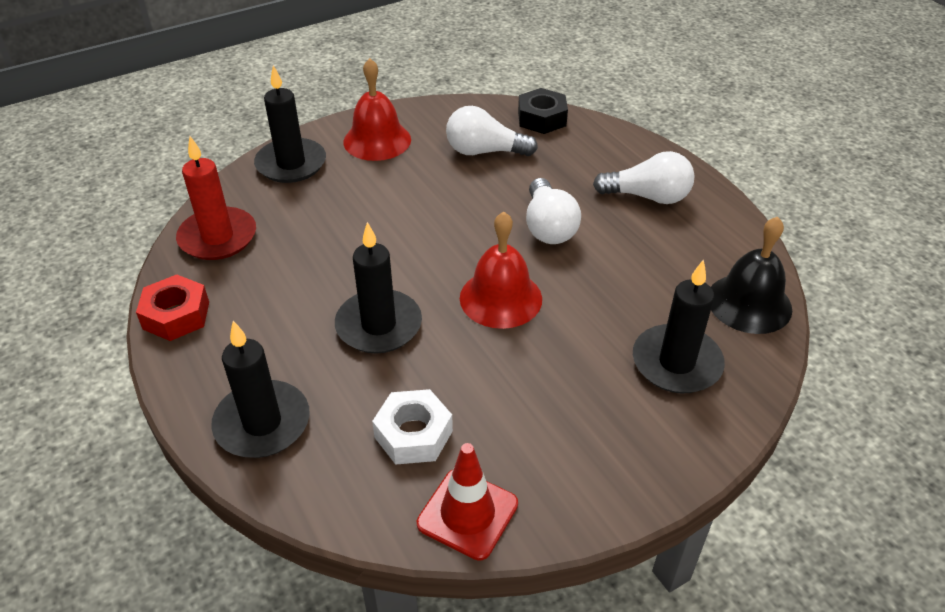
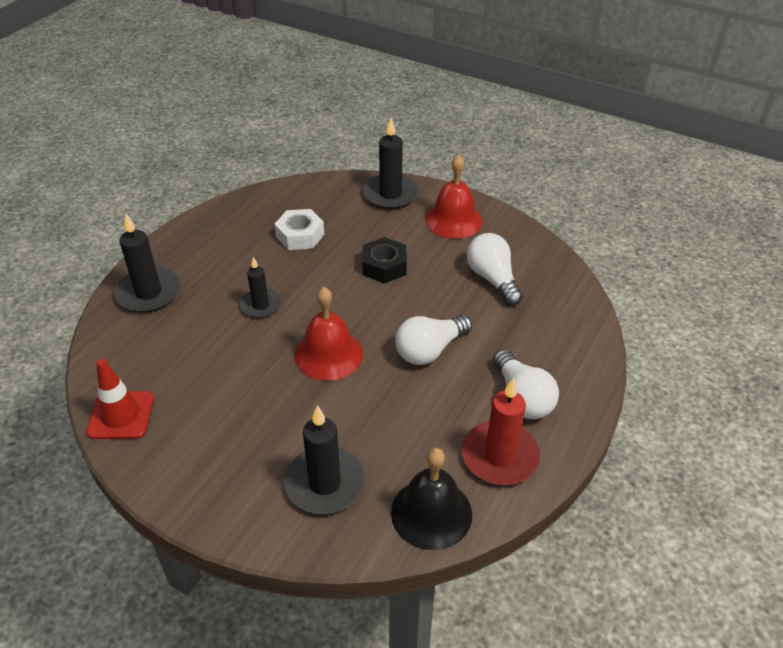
camera: 60 degrees right, 0 degrees up
(176, 315) = (214, 218): red nut -> none
(218, 237) = (293, 200): red candle -> red candle (499, 456)
(379, 325) = (260, 305): black candle -> black candle, size x0.63
(413, 434) = (174, 362): white nut -> white nut (300, 235)
(542, 118) = (569, 294): black nut -> black nut (384, 266)

